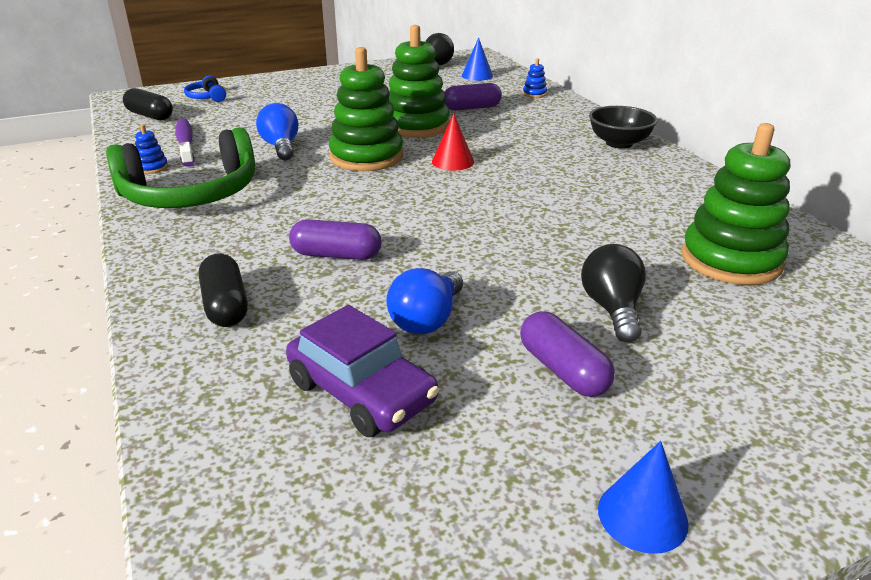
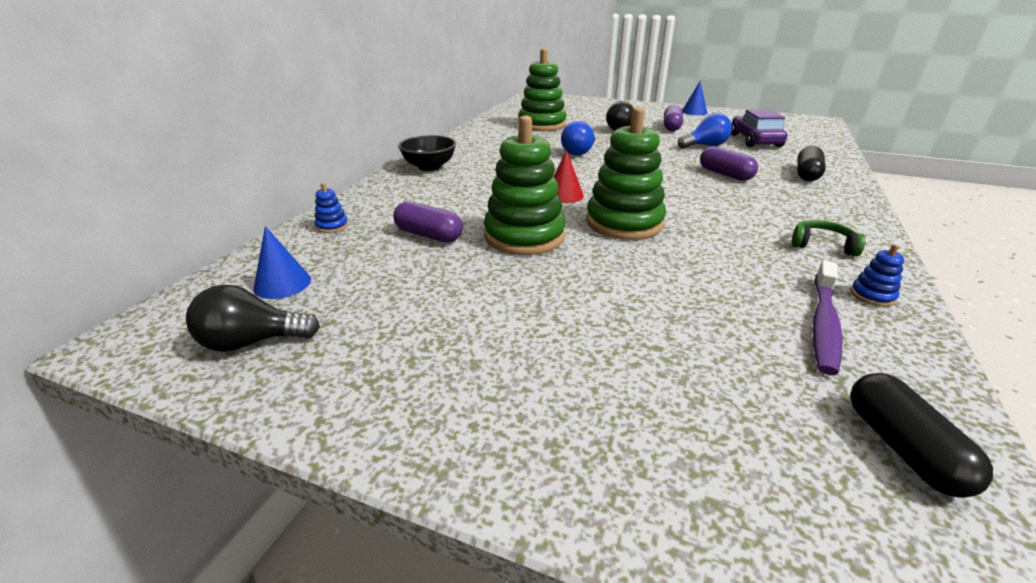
camera: 135 degrees left, 0 degrees up
(191, 194) = (822, 245): green headphones -> green headphones, size x0.43
(206, 97) = (758, 471): blue headphones -> none
(281, 147) = (696, 266): blue light bulb -> blue light bulb (579, 152)

